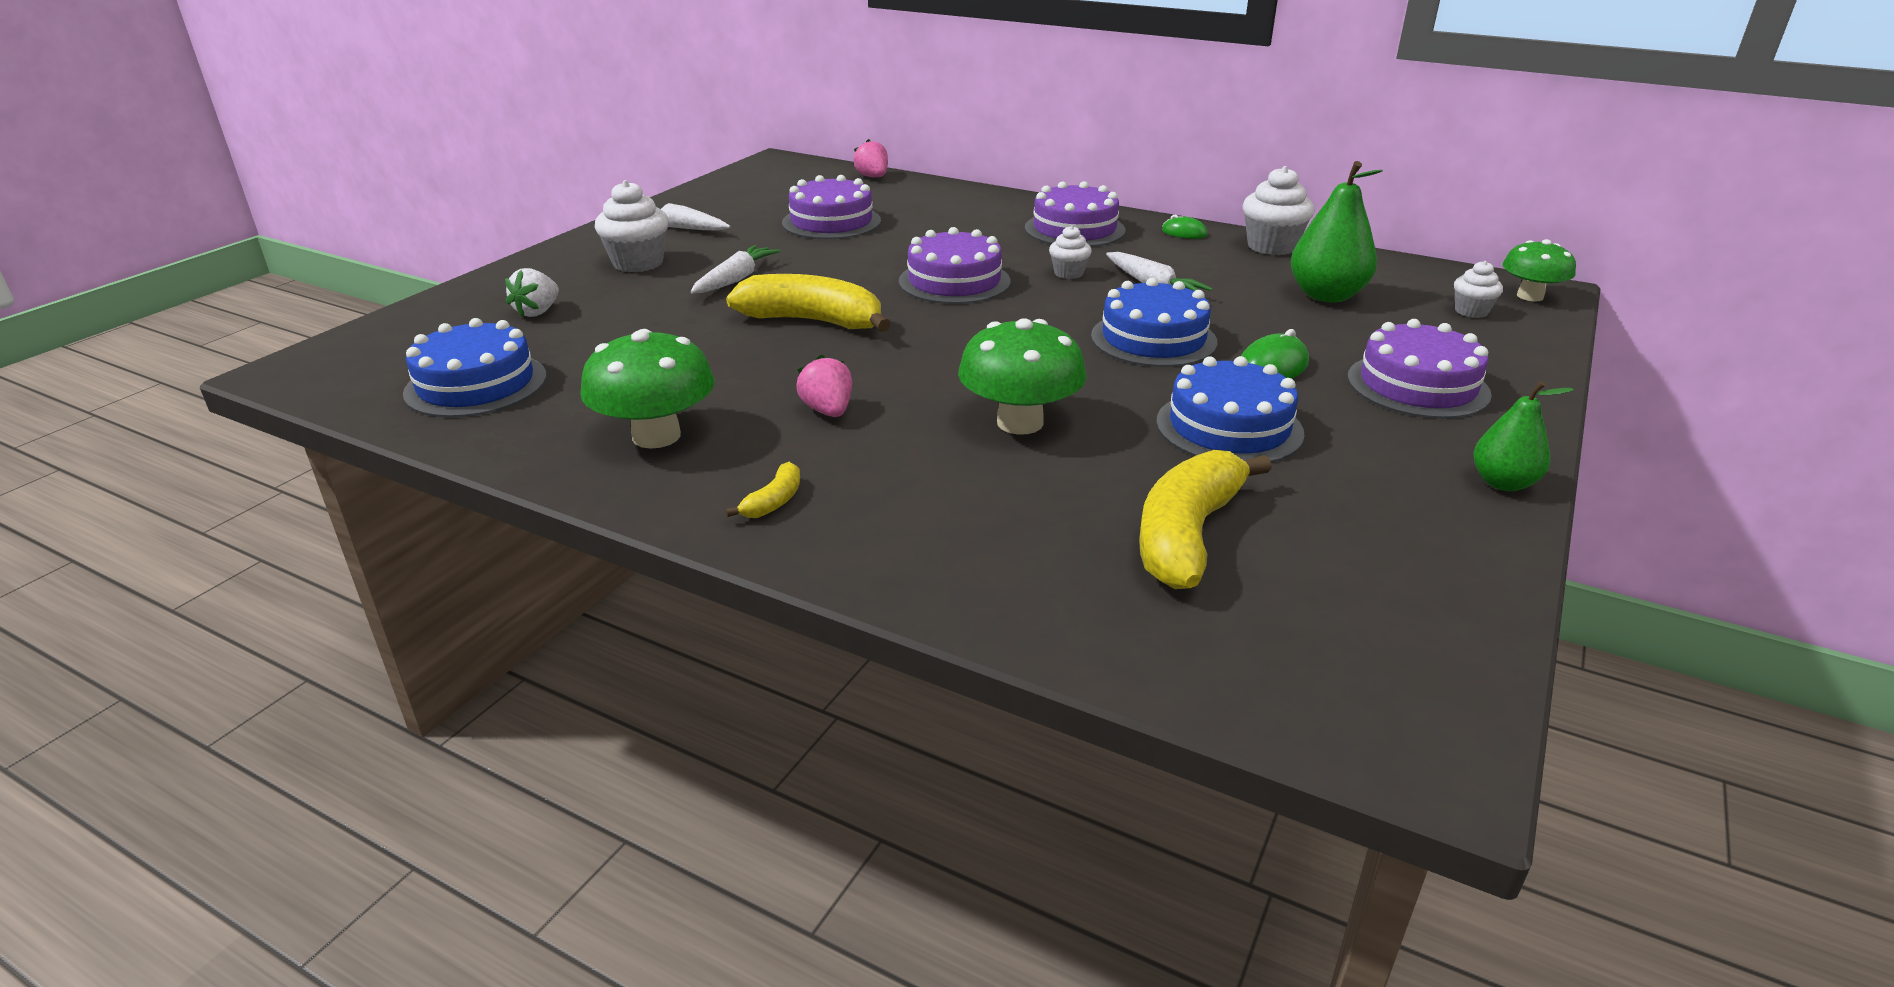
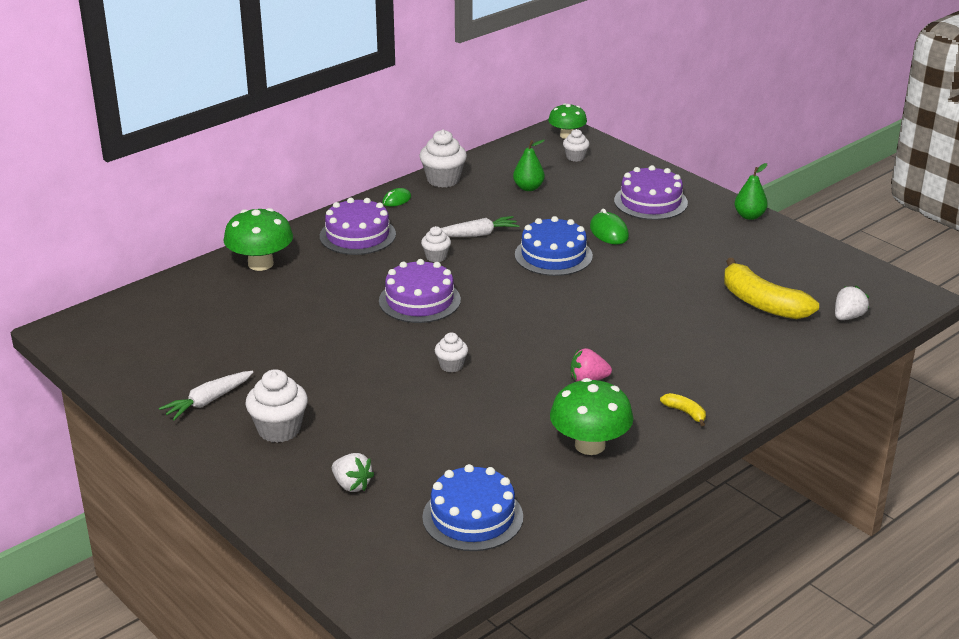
camera: 70 degrees left, 0 degrees up
(735, 279) = (350, 388): white carrot -> none
(813, 321) = (451, 366): yellow banana -> white cupcake
(831, 222) = (257, 328): purple cake -> none
(873, 177) = (160, 291): pink strawberry -> none
(1020, 422) = (634, 321): green mushroom -> green mushroom (260, 264)
(1229, 427) = (668, 264): blue cake -> none
(1233, 649) = (848, 317): none -> white strawberry
(1326, 295) = (528, 188): green pear -> green pear, size x0.62

